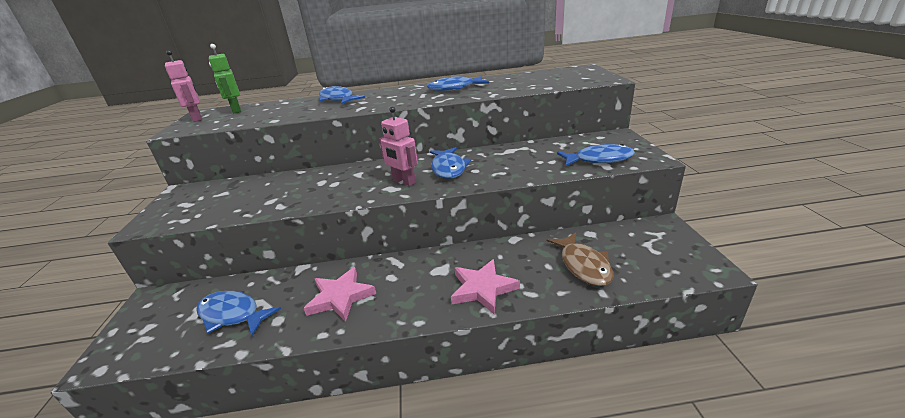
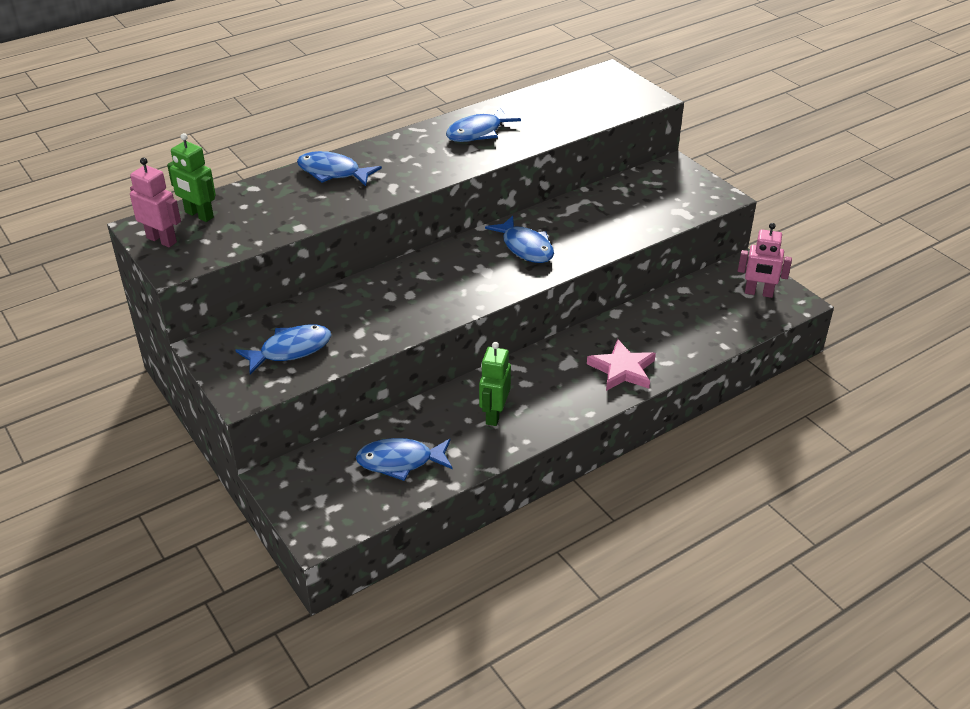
camera: 30 degrees left, 10 degrees up
(340, 297) = (494, 415): pink star -> green robot
(404, 181) = (492, 275): pink robot -> pink robot (758, 293)
(583, 265) = (695, 324): brown fish -> none
(599, 159) = (675, 206): blue fish -> blue fish (290, 350)

